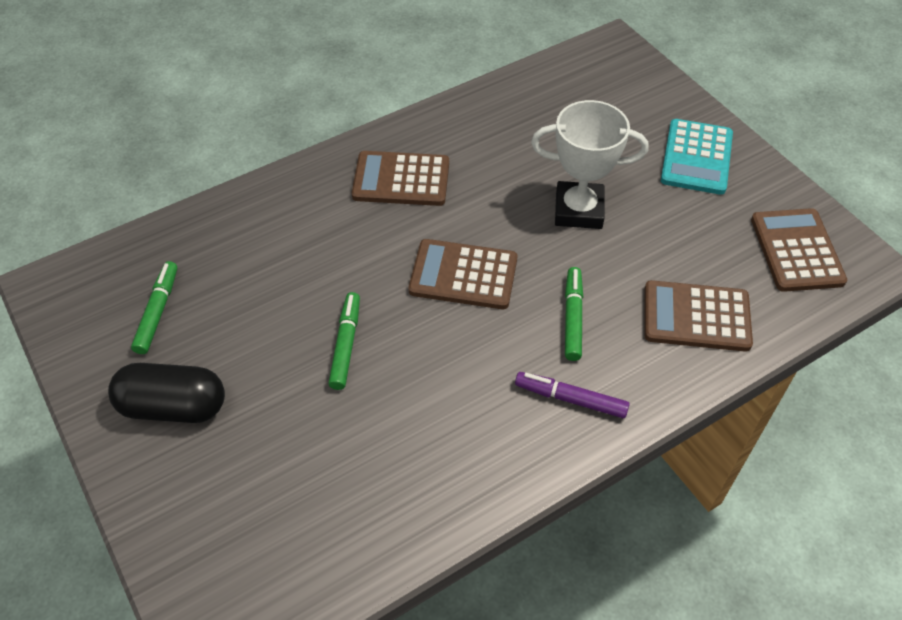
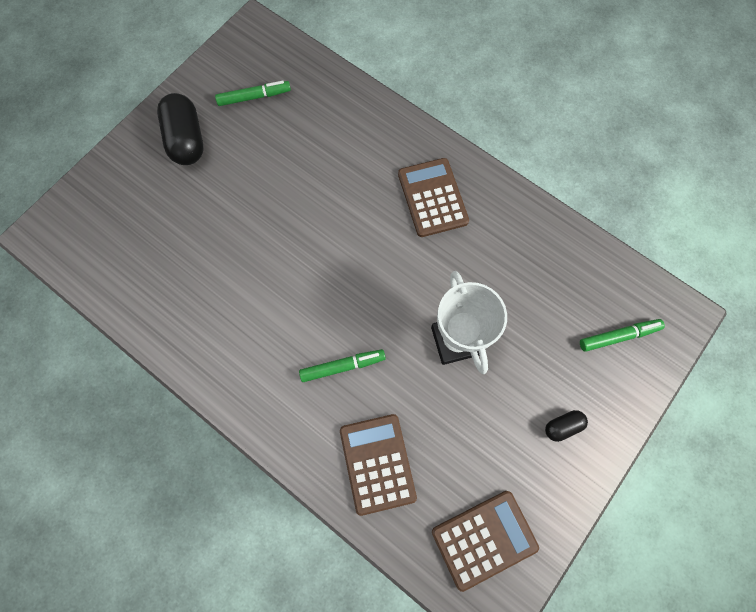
camera: 70 degrees right, 20 degrees up
(345, 345) = (265, 219): green marker -> green marker (618, 336)
(463, 275) = (355, 274): brown calculator -> none
(571, 399) = (268, 385): purple marker -> none
(696, 157) = (562, 426): turquoise calculator -> black capsule

